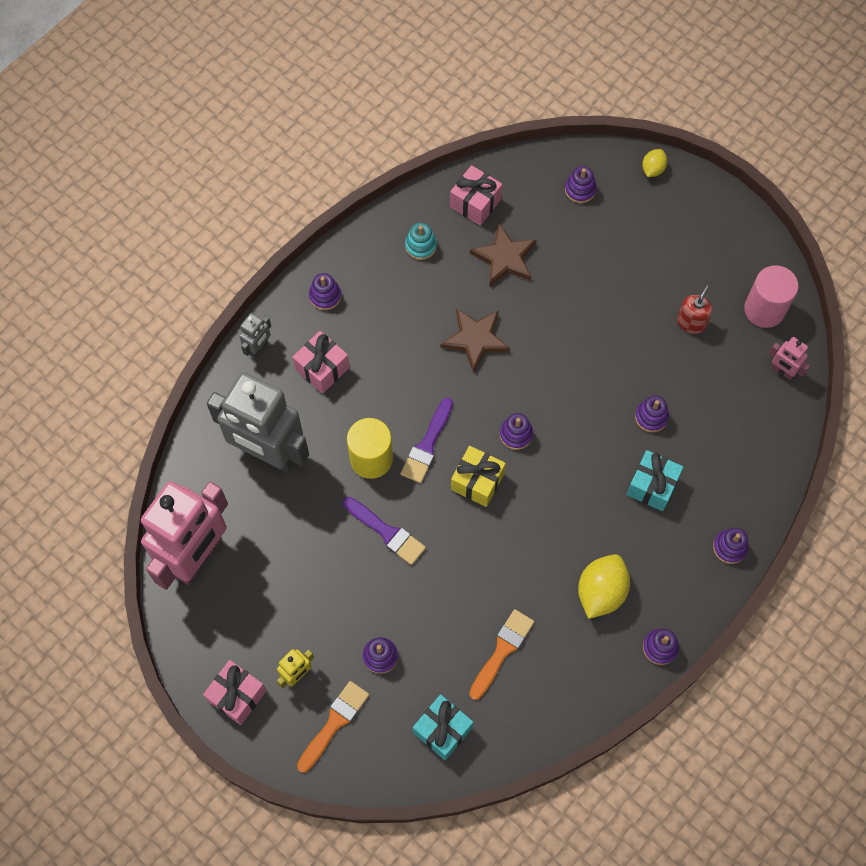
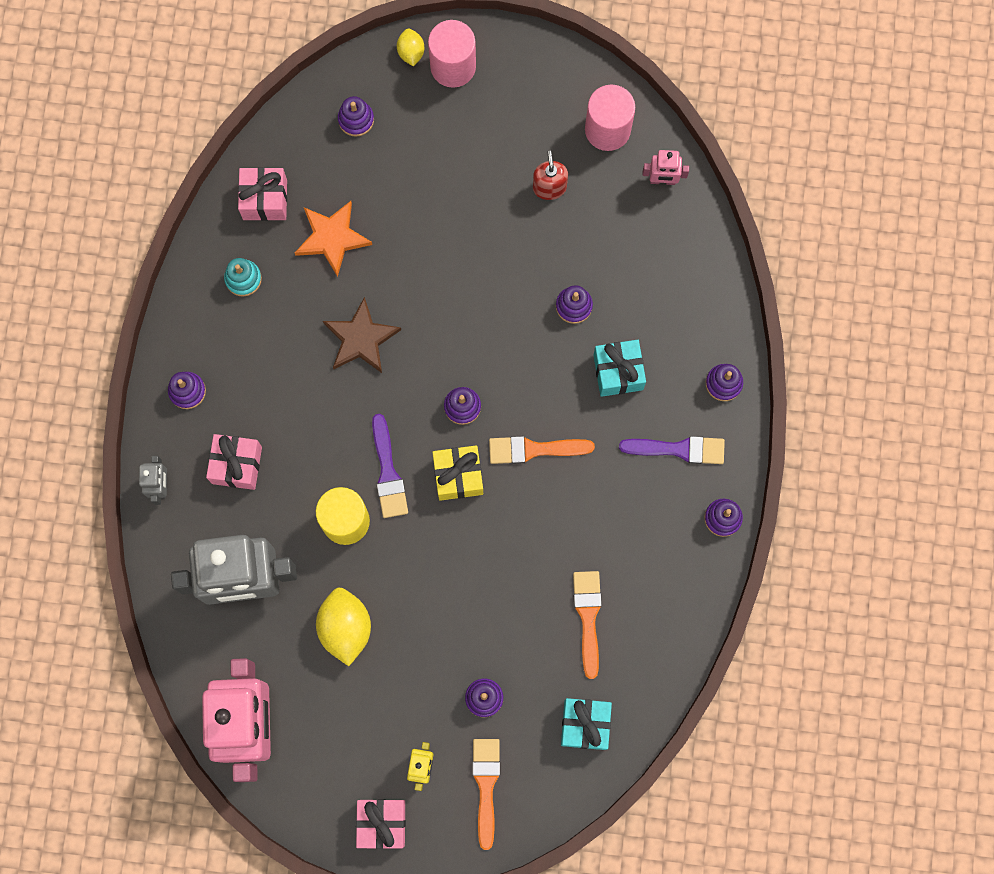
camera: 35 degrees left, 10 degrees up
(386, 532) = (409, 581): purple brush -> purple brush (678, 449)
(504, 258) = (332, 238): brown star -> orange star
(548, 500) = (534, 449): none -> orange brush
(601, 592) = (638, 503): yellow lemon -> yellow lemon (345, 628)
(677, 197) = (453, 66): none -> pink cylinder

